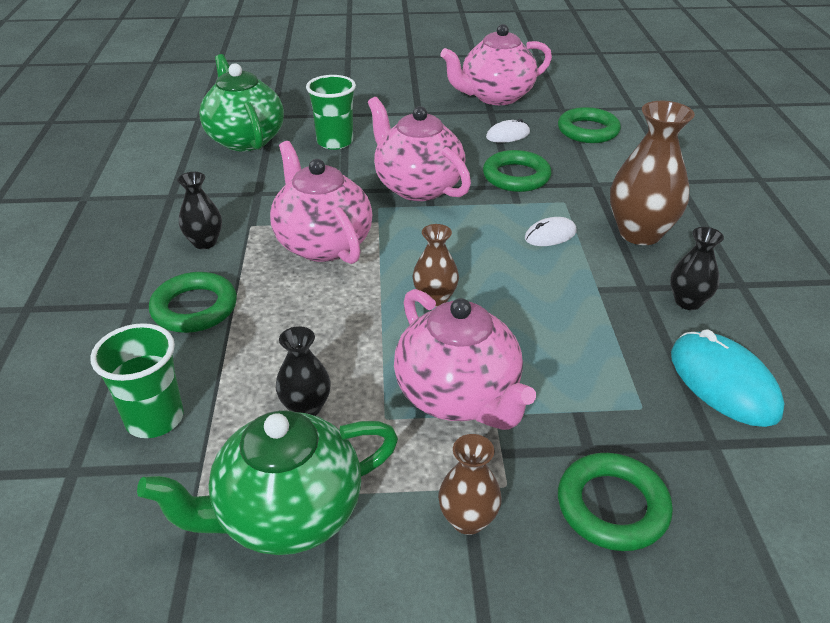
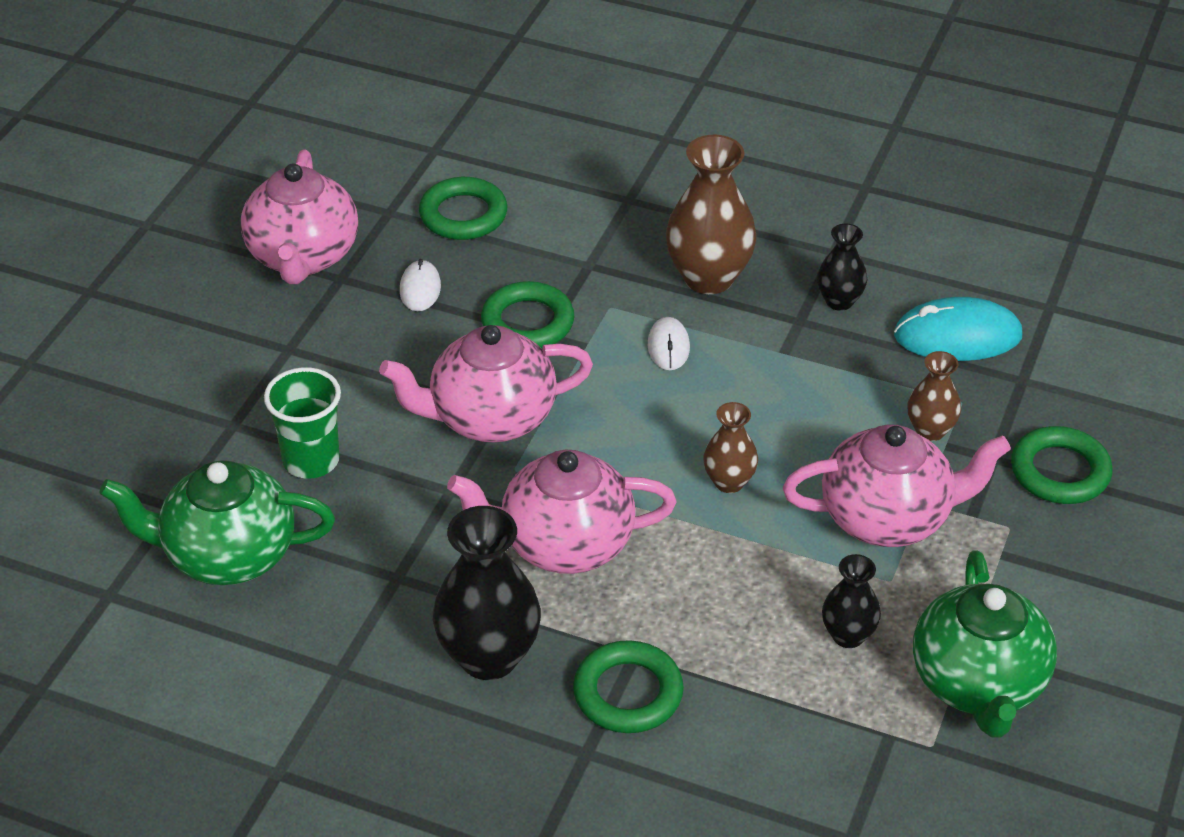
camera: 65 degrees left, 5 degrees up
(155, 419) = (805, 761): green cup -> none
(205, 242) = (489, 657): black vase -> black vase, size x1.81
(468, 520) = (1036, 565): brown vase -> brown vase (930, 430)

